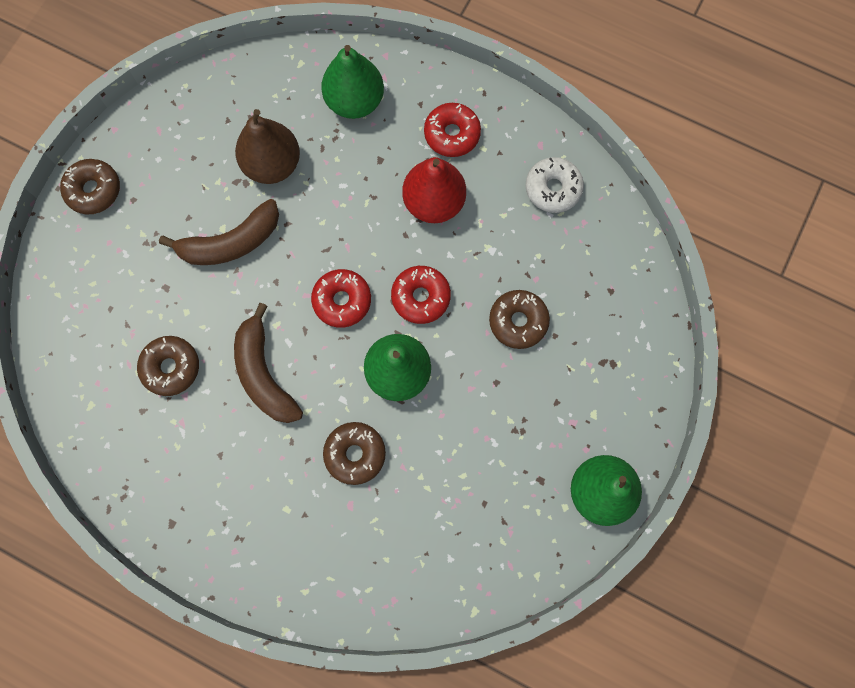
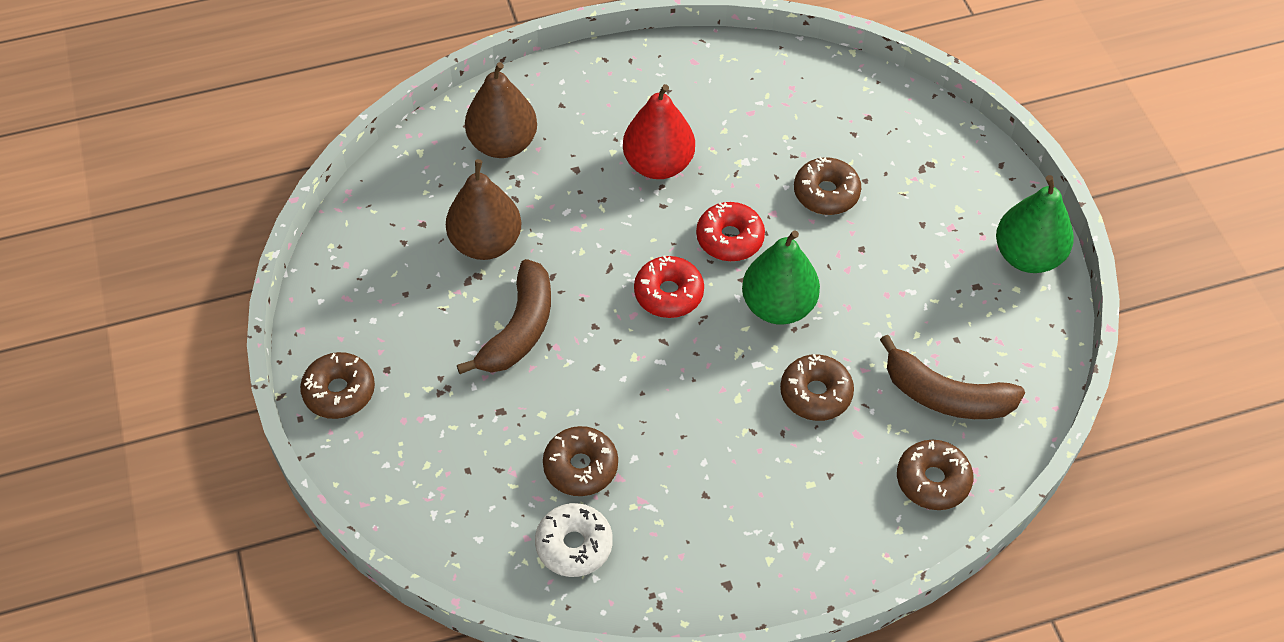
camera: 45 degrees left, 20 degrees down
(264, 374) = (669, 401): brown banana -> brown banana (945, 396)
(354, 101) = (503, 144): green pear -> brown pear
(360, 581) = (932, 480): none -> brown donut
(452, 134) = (614, 106): red donut -> none
(553, 189) = (740, 83): white donut -> white donut (574, 545)

